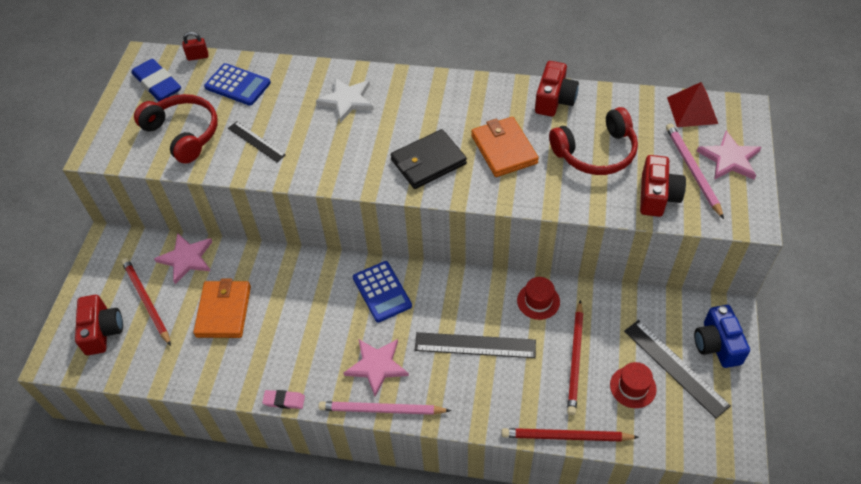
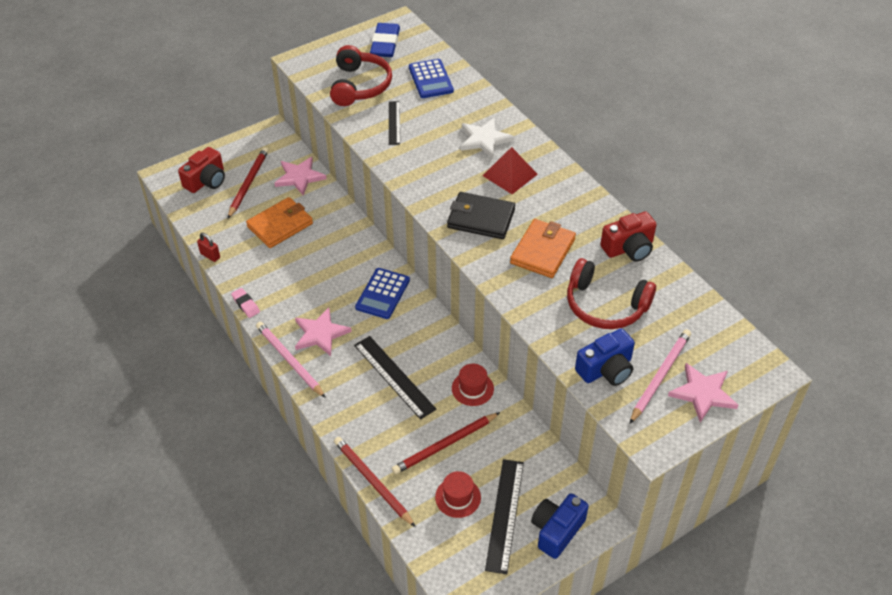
camera: 45 degrees right, 5 degrees down
(198, 56) = (431, 44): red padlock -> red padlock (210, 255)
(657, 196) = (606, 369): red camera -> blue camera
(692, 110) = (727, 338): red pyramid -> red pyramid (510, 175)

